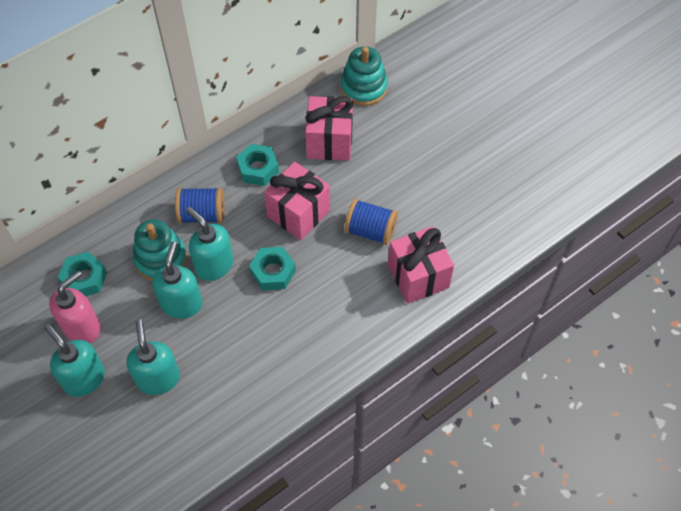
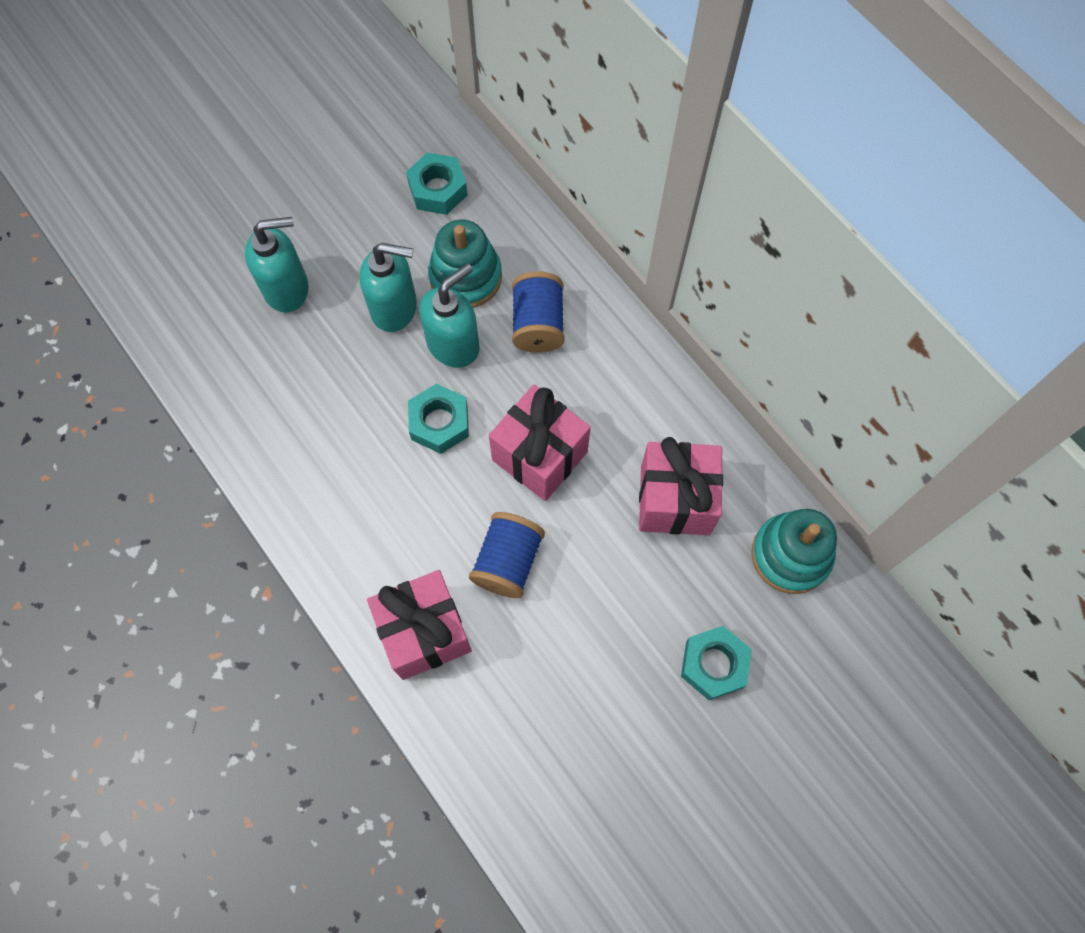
camera: 90 degrees right, 10 degrees up
(82, 327) = (366, 195): pink soap dispenser -> none
(84, 378) = (294, 205): turquoise soap dispenser -> none
(258, 169) = (620, 396): turquoise nut -> turquoise nut (714, 665)

